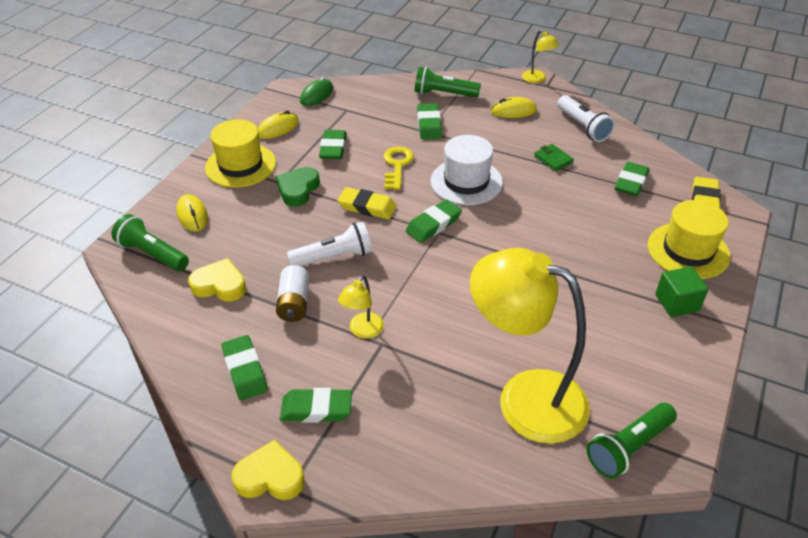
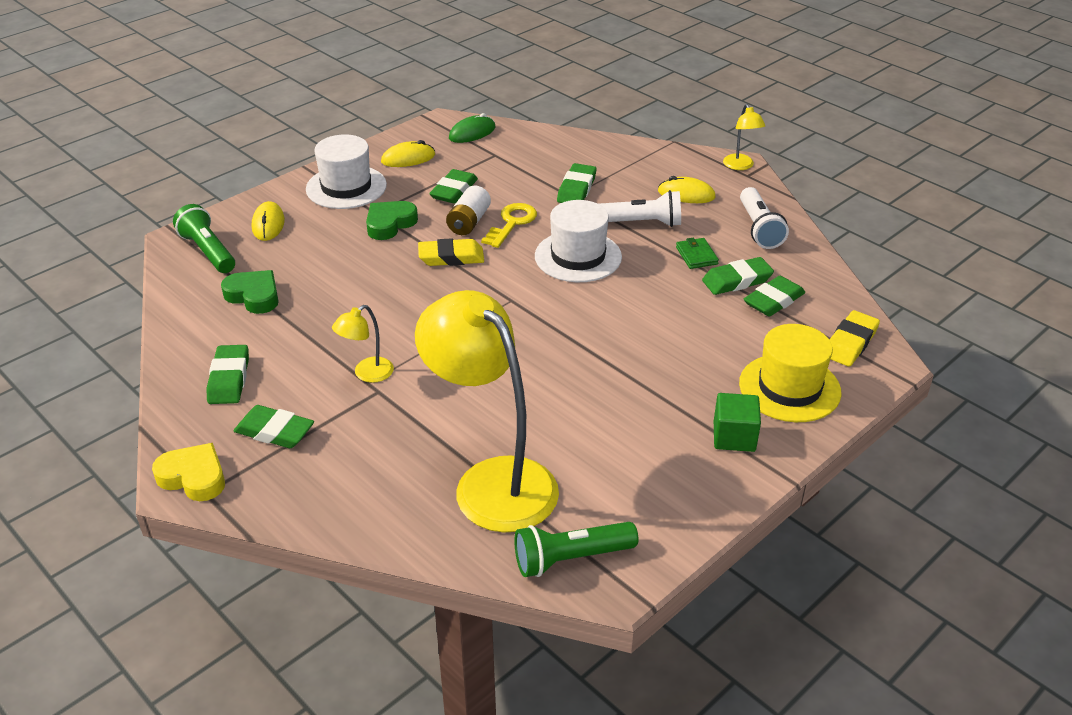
camera: 20 degrees right, 5 degrees down
(220, 285) = (254, 296): yellow heart -> green heart
(240, 165) = (346, 187): yellow hat -> white hat
(294, 303) = (316, 330): white battery -> white battery (469, 222)
(334, 257) = (384, 298): white flashlight -> white flashlight (641, 223)
(367, 207) = (451, 257): yellow eraser -> yellow eraser turned 45 degrees counterclockwise
(433, 224) = (511, 291): green eraser -> green eraser (737, 280)
(444, 94) = (616, 160): green flashlight -> none

